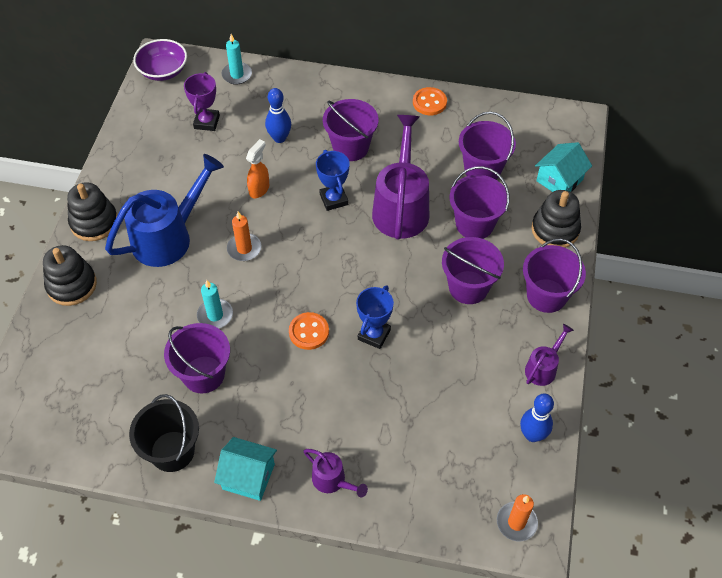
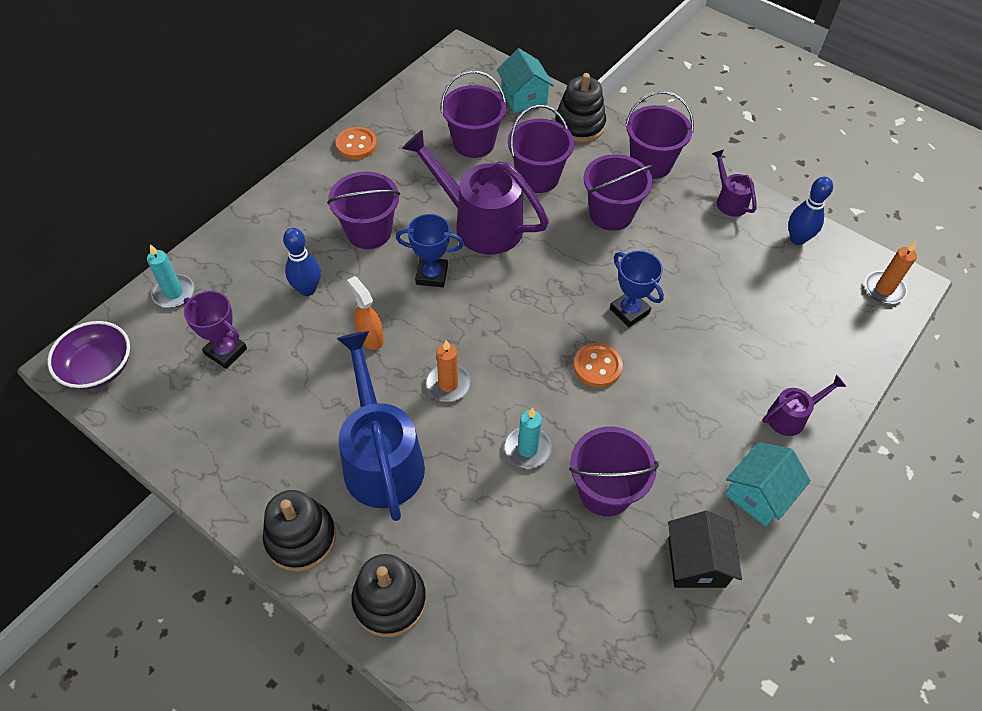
camera: 65 degrees left, 0 degrees up
(172, 451) = (696, 562): black bucket -> black house

